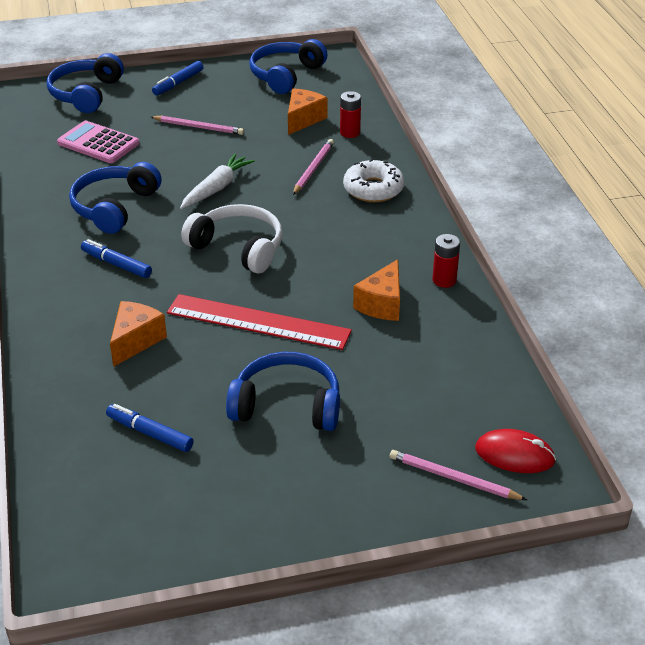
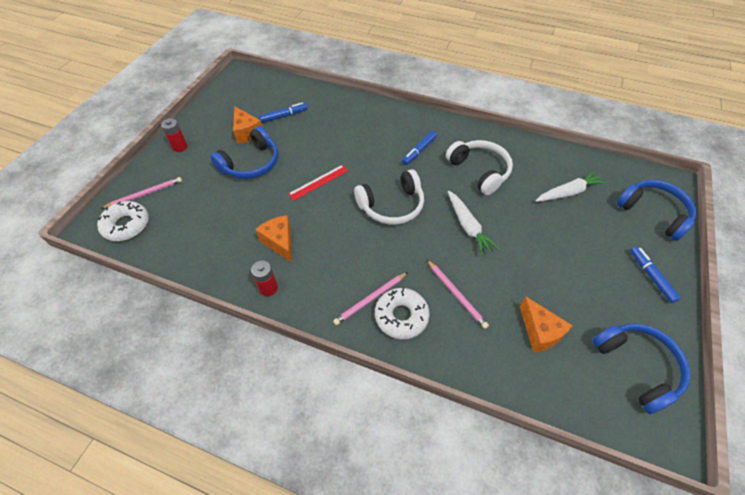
camera: 125 degrees right, 15 degrees up
(98, 143) = (568, 192): pink calculator -> white carrot
(114, 207) = (479, 171): blue headphones -> white headphones
(116, 264) = (419, 151): blue marker -> blue marker turned 150 degrees clockwise
(136, 341) = (348, 134): orange cheese -> orange cheese (247, 132)
(199, 127) = (563, 255): pink pencil -> pink pencil (370, 299)
(258, 322) = (318, 182): red ruler -> red ruler, size x0.57
(350, 133) = (496, 354): red battery -> red battery (180, 147)
(514, 455) = (126, 225): red mouse -> white donut

